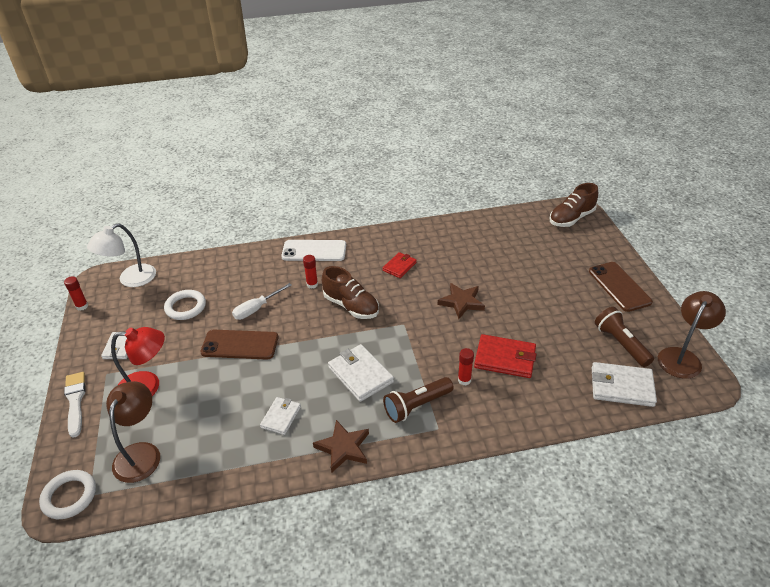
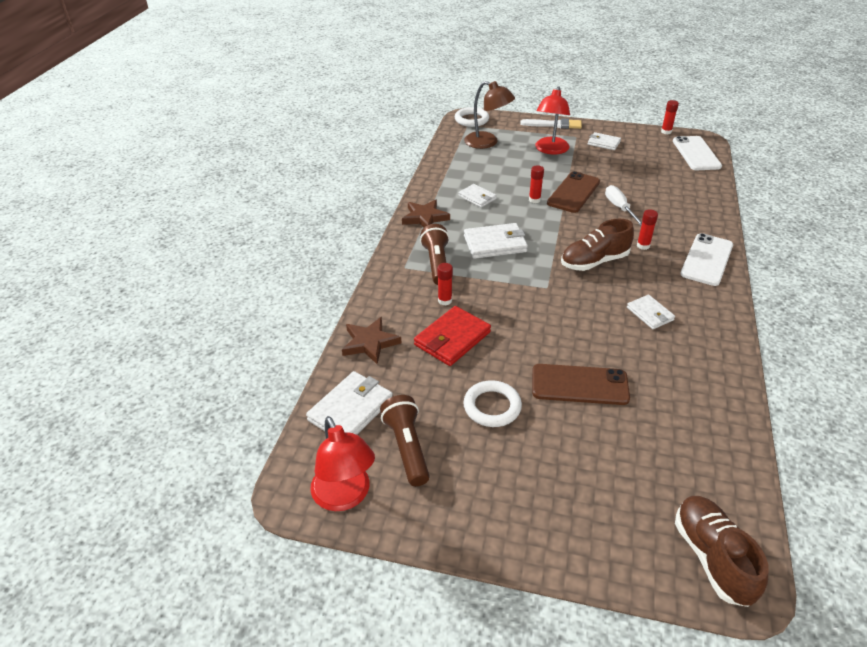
camera: 115 degrees right, 0 degrees up
(130, 280) = (696, 153): white lamp -> white phone
(185, 307) = (641, 174): white ring -> white ring (492, 406)
(266, 369) = (534, 200): none -> red glue stick
(399, 266) = (650, 314): red wallet -> white wallet
(461, 302) = (559, 340): brown star -> brown star (370, 343)
(619, 286) = (507, 514): brown phone -> brown phone (579, 385)
(620, 344) = (407, 447): brown flashlight -> brown flashlight turned 105 degrees counterclockwise
(682, 357) = (345, 497): brown lamp -> red lamp

